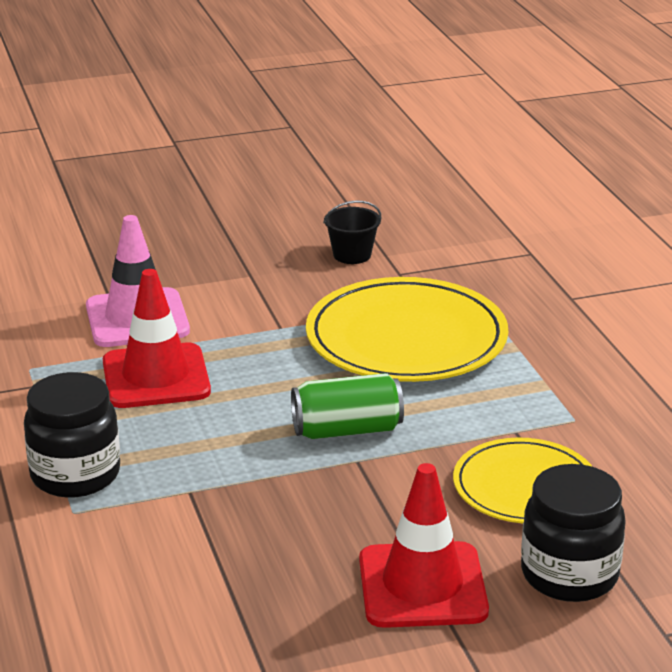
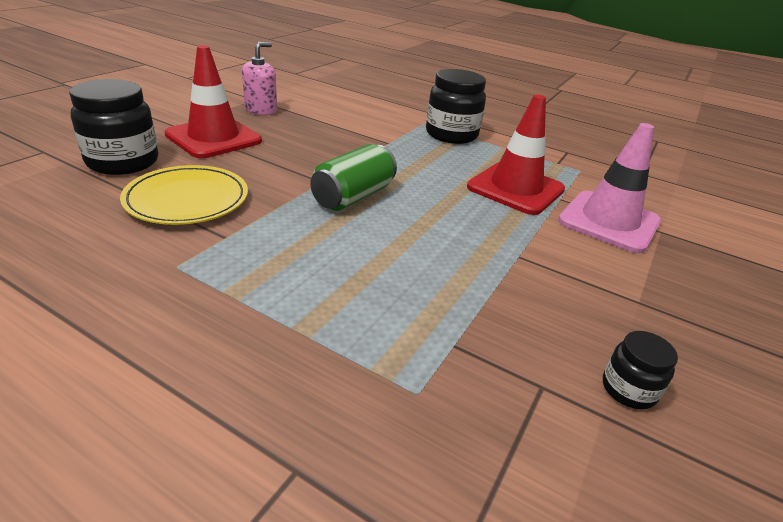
camera: 135 degrees right, 5 degrees up
(289, 637) = (261, 110): none -> pink soap dispenser
(352, 255) = (628, 389): black bucket -> black jar
(406, 339) = (413, 290): yellow plate -> none

